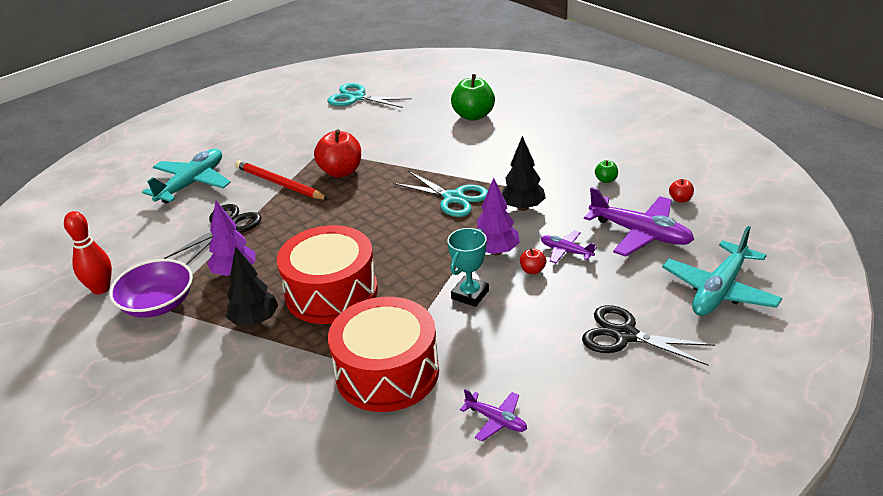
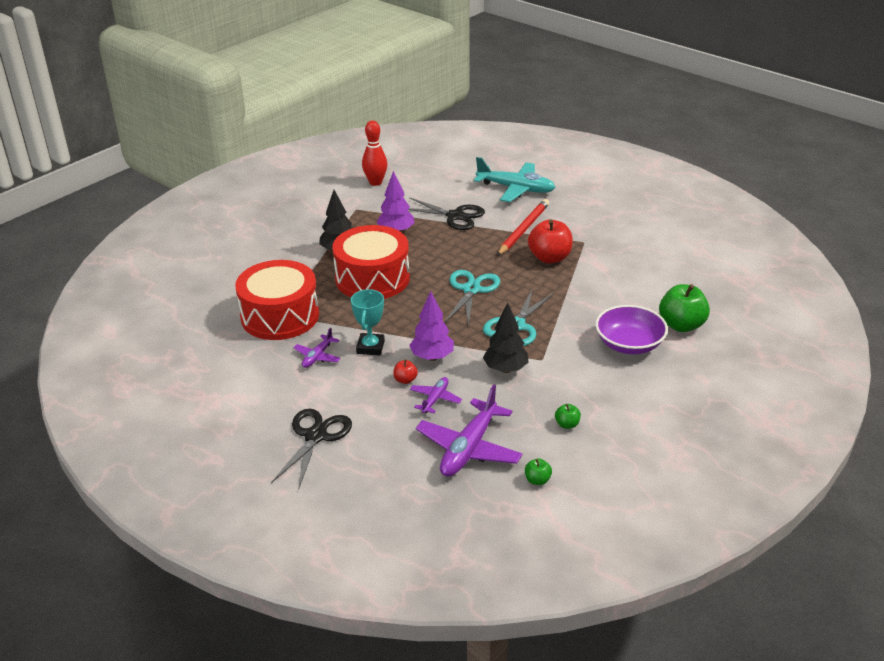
camera: 80 degrees right, 0 degrees up
(158, 304) = (358, 208): purple bowl -> purple bowl (629, 344)
(356, 97) = (695, 246): turquoise scissors -> turquoise scissors (471, 289)
(470, 295) = (370, 347): turquoise trophy -> turquoise trophy turned 75 degrees clockwise
(496, 420) = (226, 371): purple plane -> purple plane (317, 356)
(680, 199) = (537, 480): red apple -> green apple
(719, 290) = (378, 500): turquoise plane -> none

